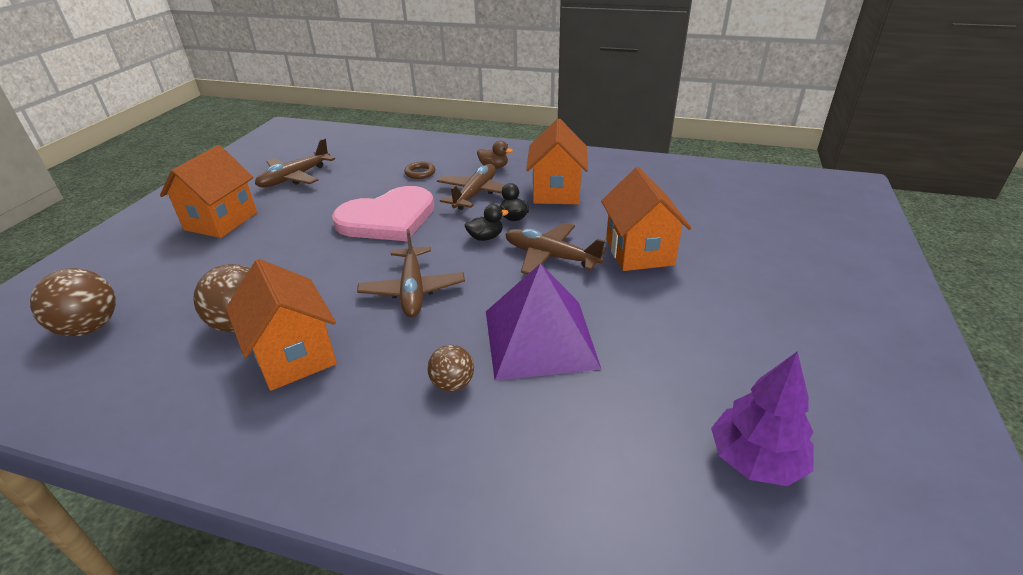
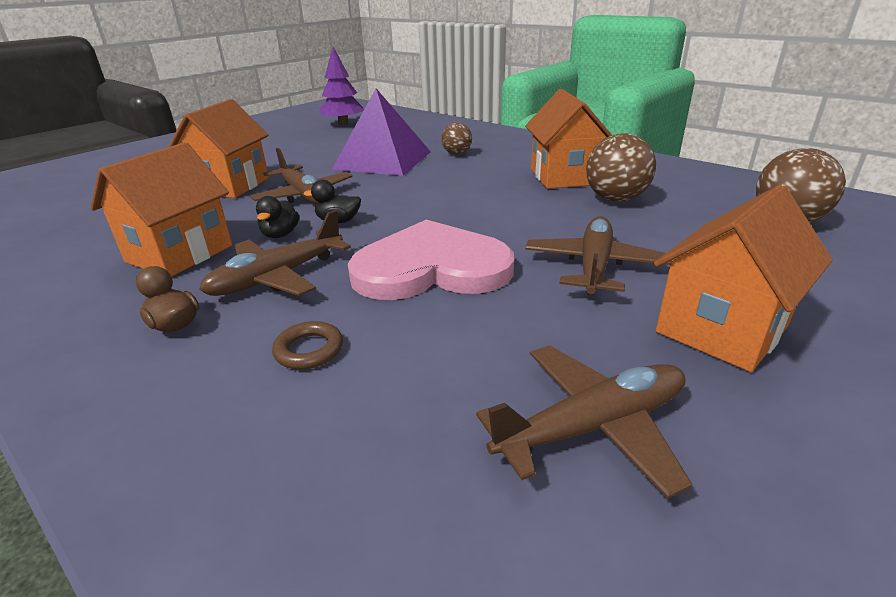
camera: 155 degrees left, 5 degrees down
(412, 290) = (450, 195): brown plane -> brown plane (594, 266)

